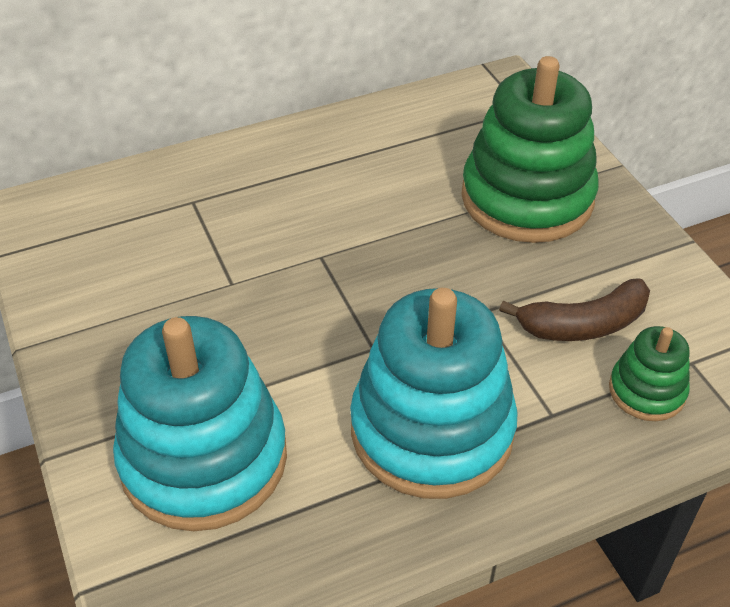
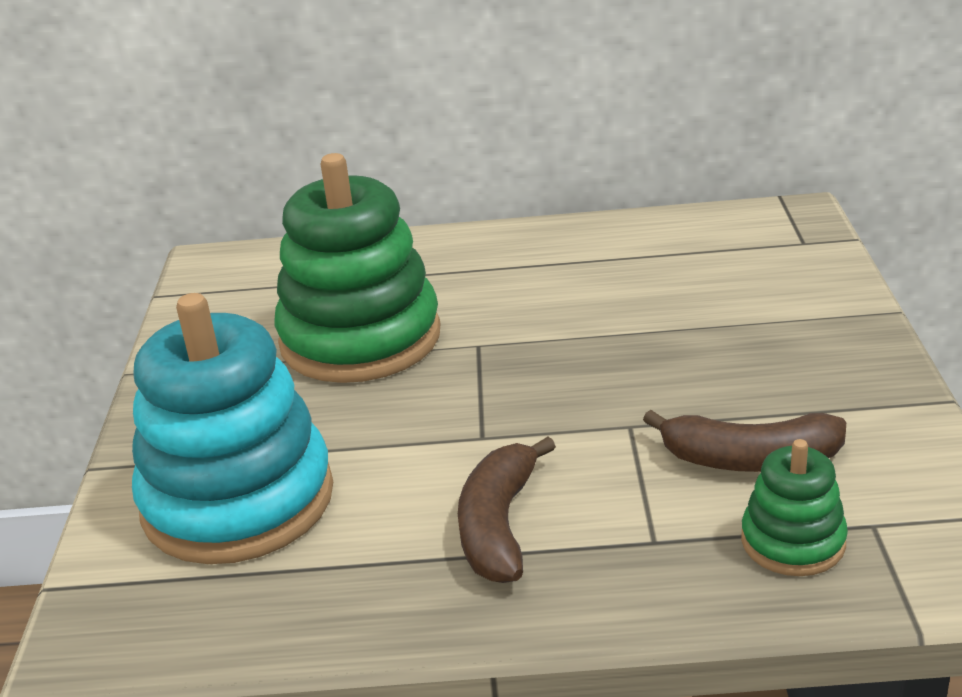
camera: 25 degrees right, 15 degrees down
(432, 430) = (499, 526): turquoise stacking toy -> brown banana
(527, 198) = (755, 326): green stacking toy -> green stacking toy (360, 338)

